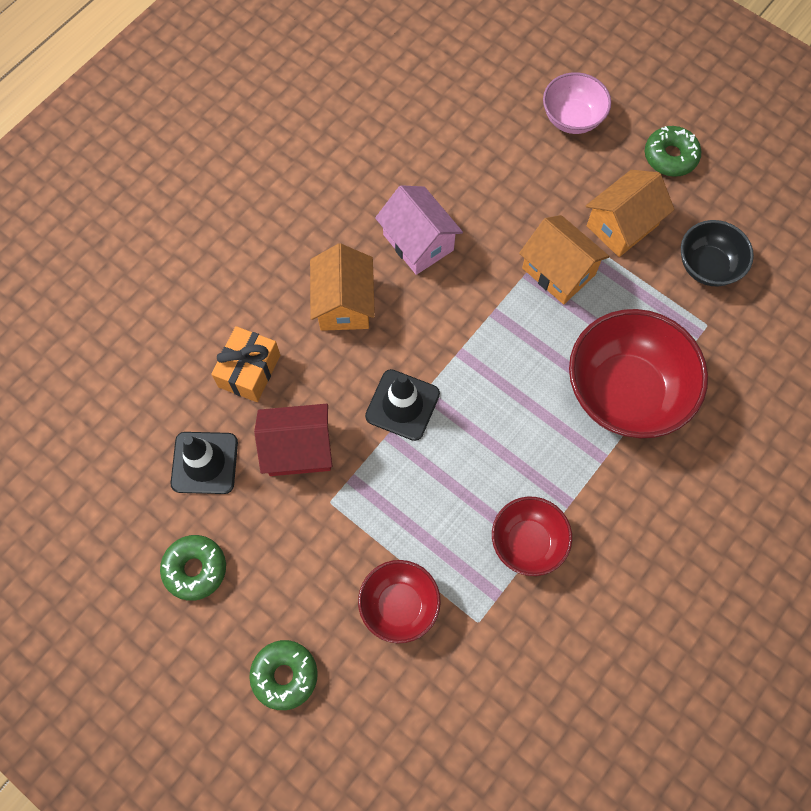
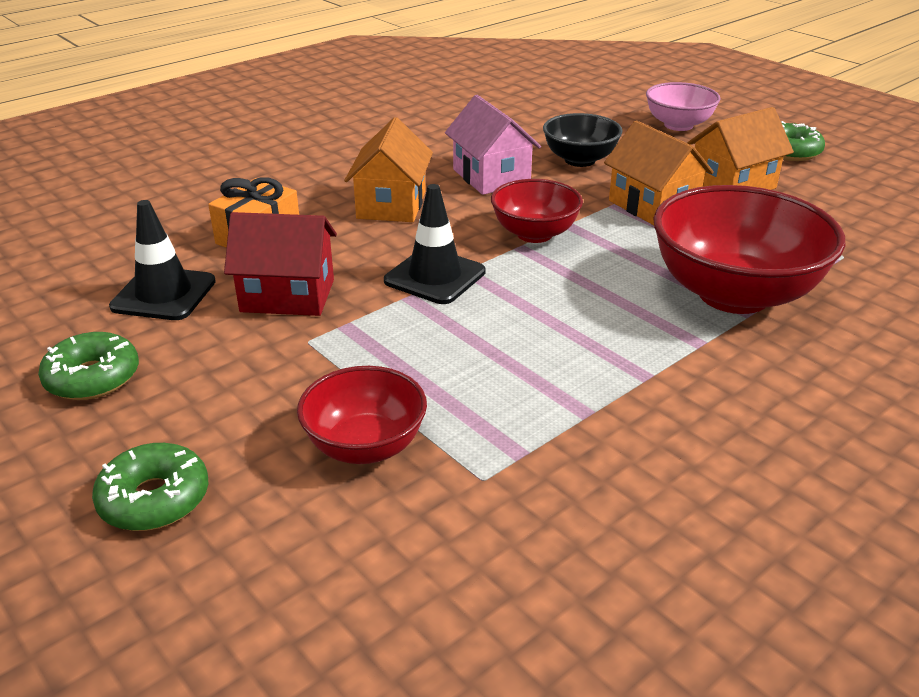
camera: 10 degrees right, 35 degrees down
(527, 542) = (578, 406): red bowl -> red bowl (534, 234)
(707, 266) = (840, 217): black bowl -> black bowl (579, 160)

